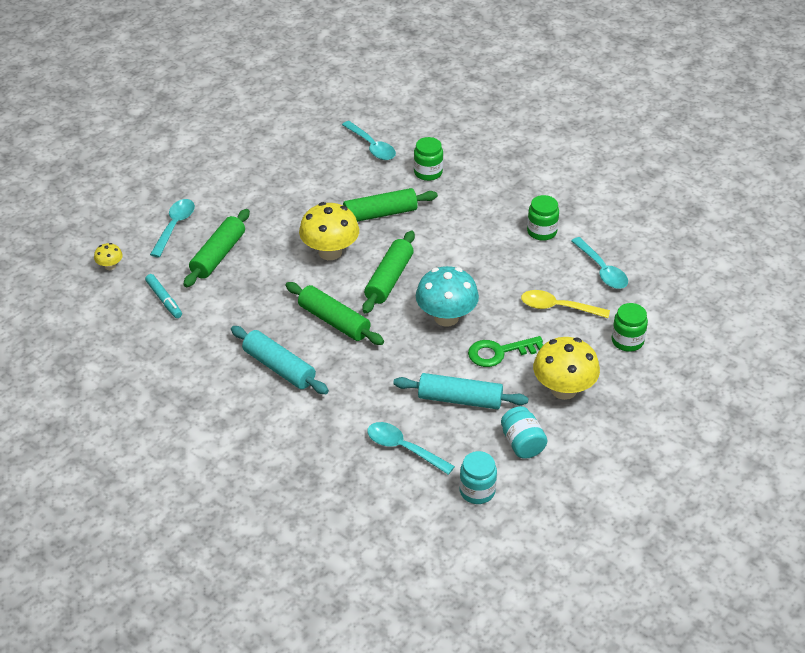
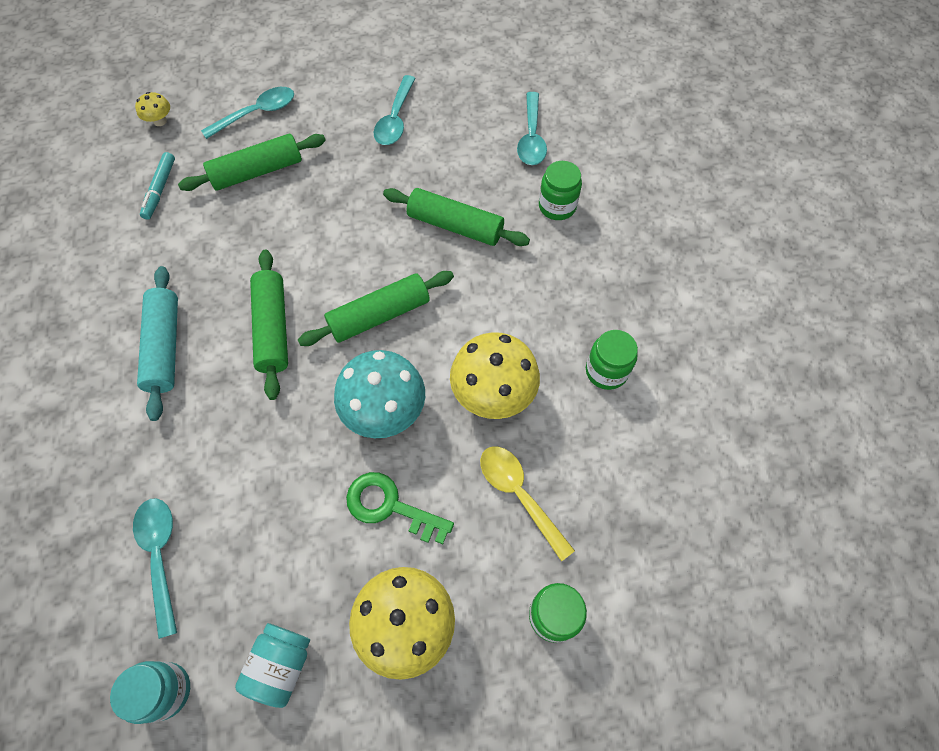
camera: 40 degrees right, 20 degrees up
(330, 252) = (359, 239): yellow mushroom -> yellow mushroom (493, 393)
(460, 399) = (283, 538): turquoise rolling pin -> none
(602, 270) = (625, 480): turquoise spoon -> turquoise spoon (395, 119)

